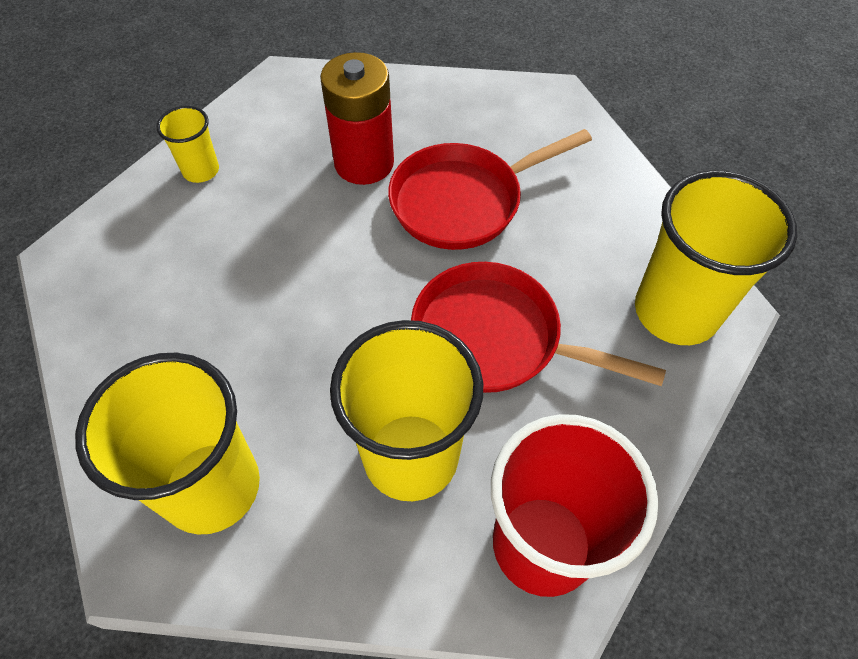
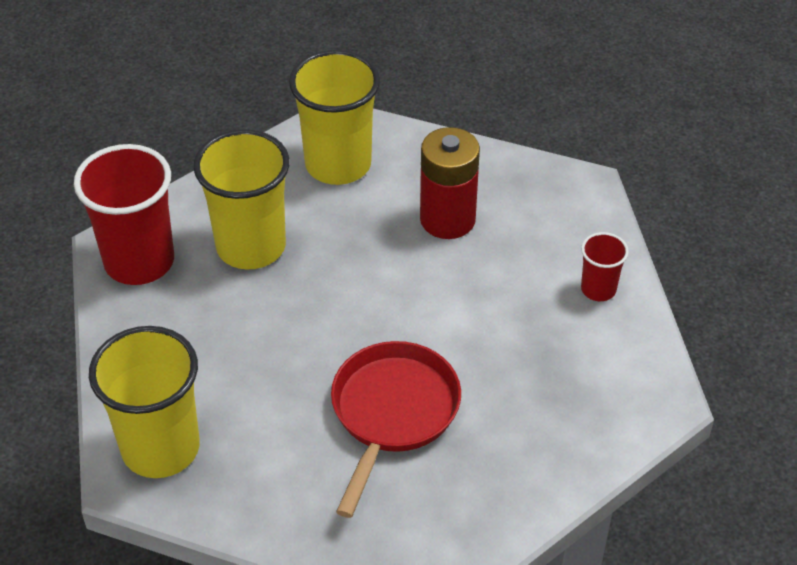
camera: 135 degrees right, 10 degrees down
(201, 170) = (598, 289): yellow cup -> red cup
(364, 163) = (500, 384): red battery -> red battery (447, 219)
(495, 338) = (267, 339): red pan -> none

